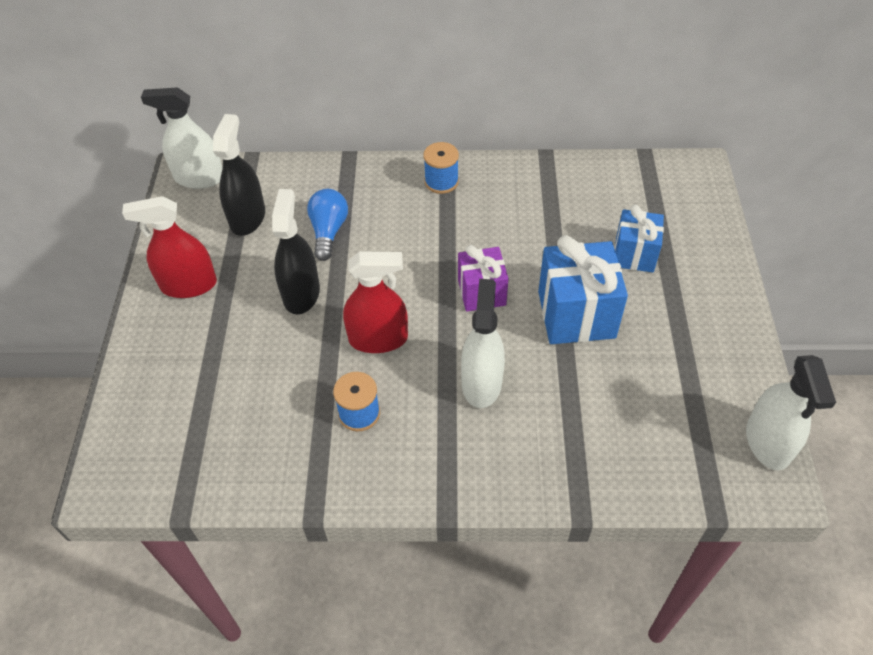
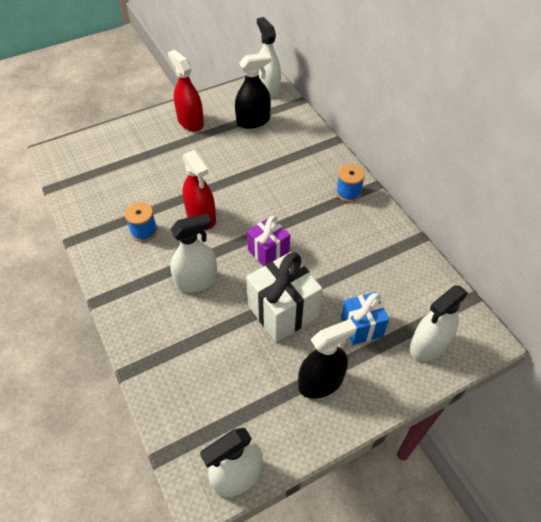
camera: 60 degrees right, 0 degrees up
(301, 293) = (213, 168): black spray bottle -> black spray bottle (320, 382)
(328, 231) = (267, 159): blue light bulb -> none
(576, 314) = (283, 311): blue gift -> white gift
(683, 212) = (428, 345): none -> white spray bottle

